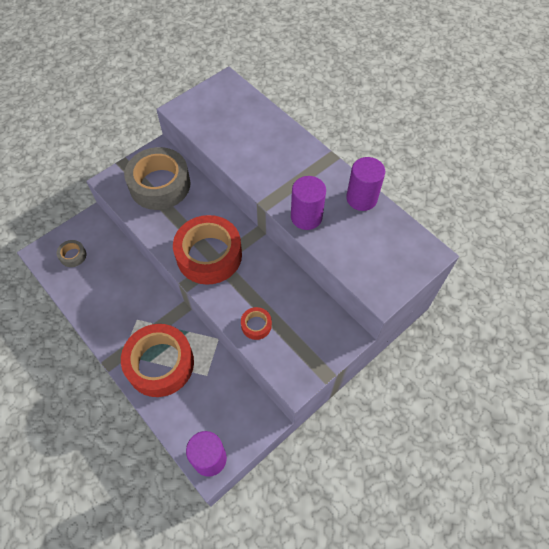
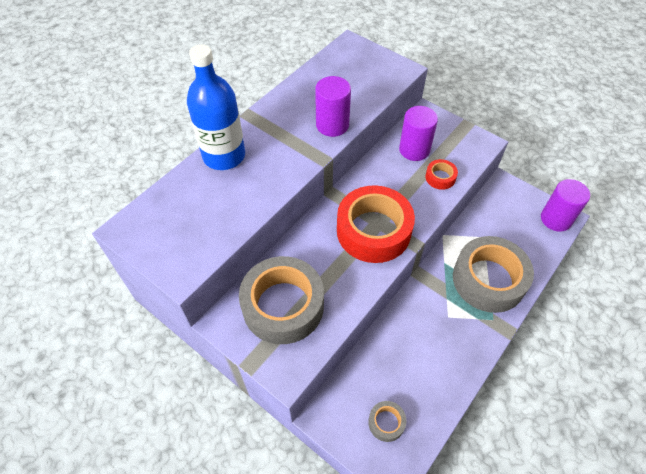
camera: 100 degrees left, 5 degrees down
(160, 364) = (488, 280): red tape -> grey tape
(284, 137) = (224, 156): none -> blue bottle
(361, 198) = (299, 88): purple cylinder -> purple cylinder (414, 150)

